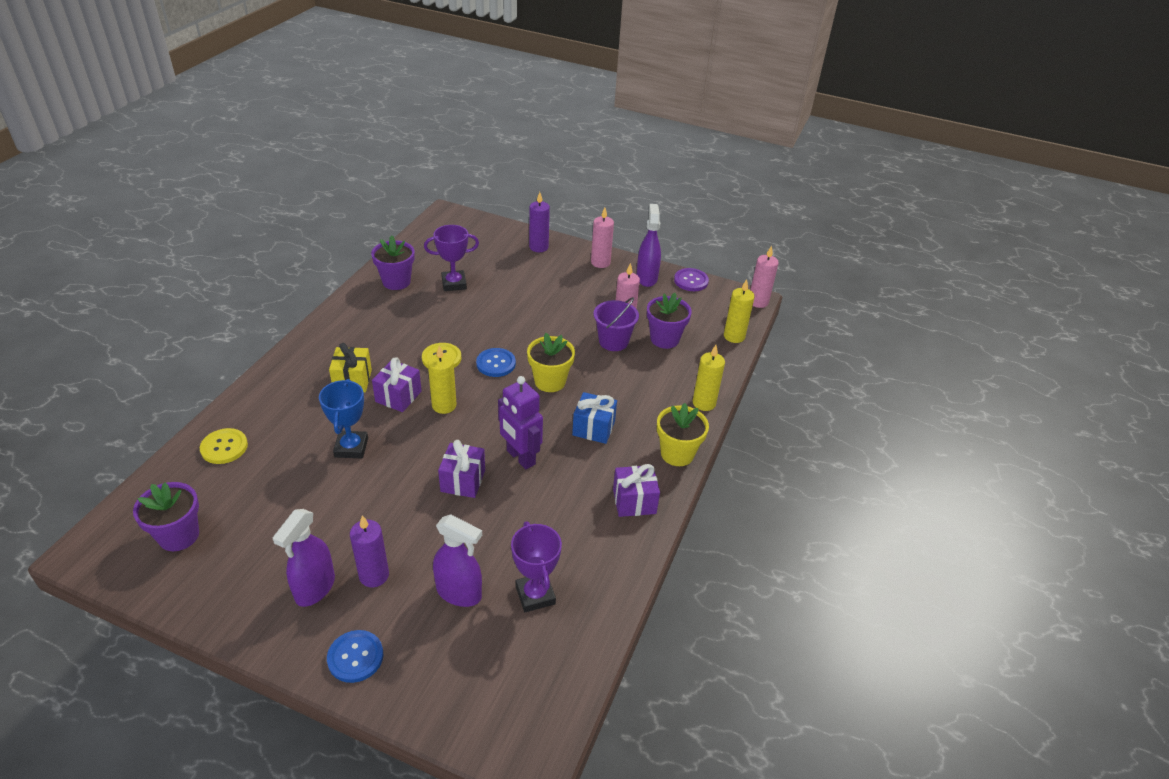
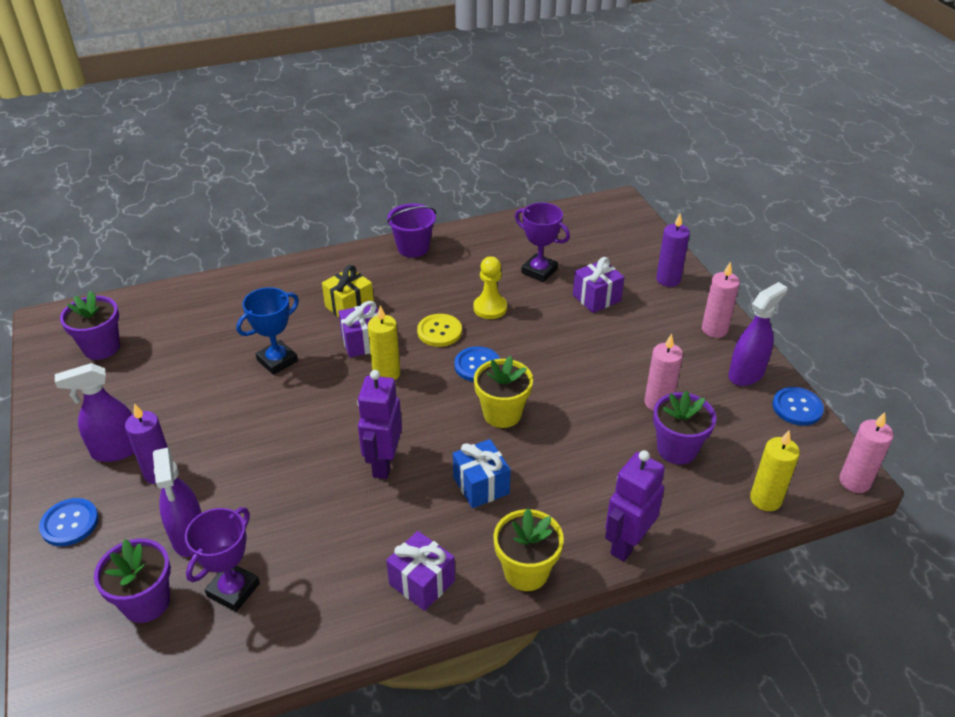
camera: 50 degrees right, 0 degrees up
(224, 447) = (205, 302): yellow button -> none
(396, 281) = (493, 242): purple flower pot -> purple flower pot (146, 602)
(454, 324) = (490, 308): none -> yellow pawn
(463, 481) = (314, 448): purple gift -> purple gift (596, 298)
(613, 341) = (617, 416): purple bucket -> purple bucket (413, 248)
(691, 281) = (797, 407): purple button -> blue button
(704, 403) = (627, 544): yellow candle -> purple robot

